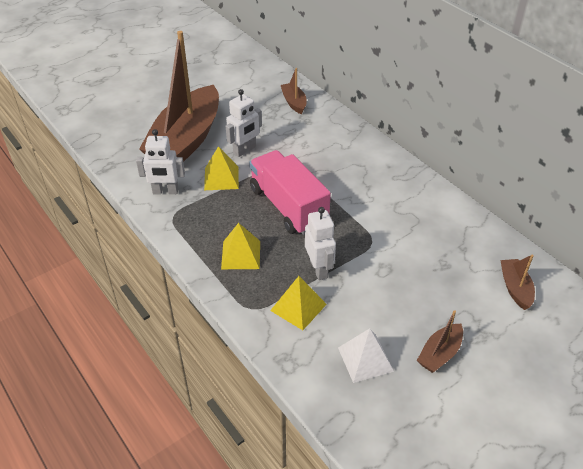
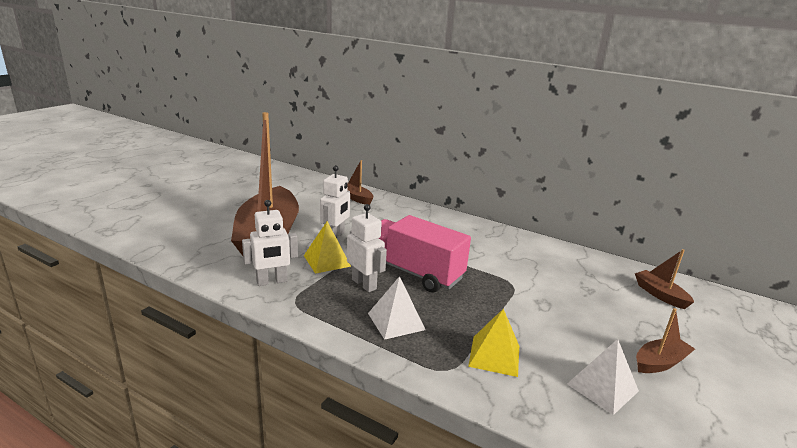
camera: 25 degrees left, 20 degrees down
(241, 254) = (396, 321): yellow pyramid -> white pyramid
(319, 269) = (485, 317): white robot -> white robot (364, 284)
(439, 354) = (660, 362): brown boat -> brown boat turned 135 degrees counterclockwise

